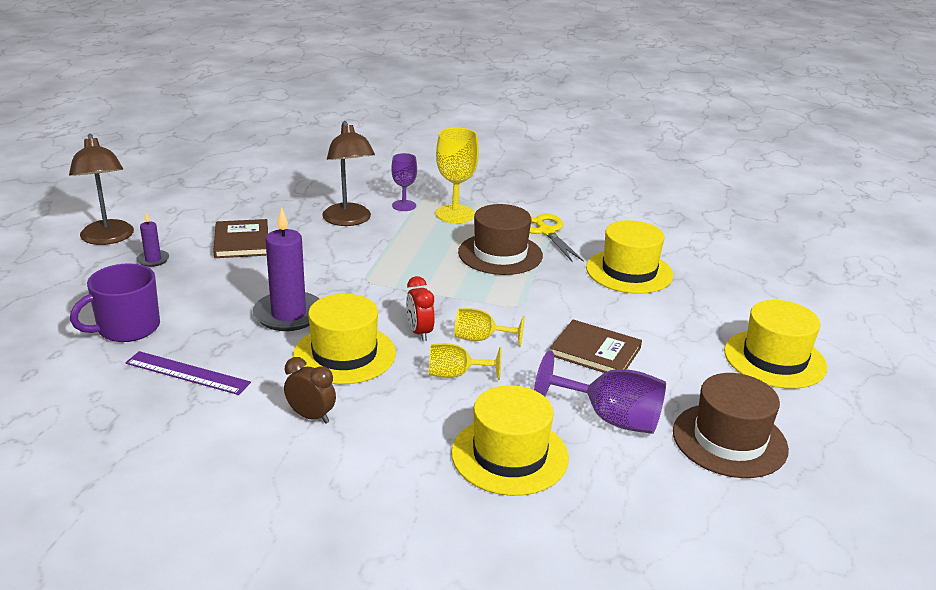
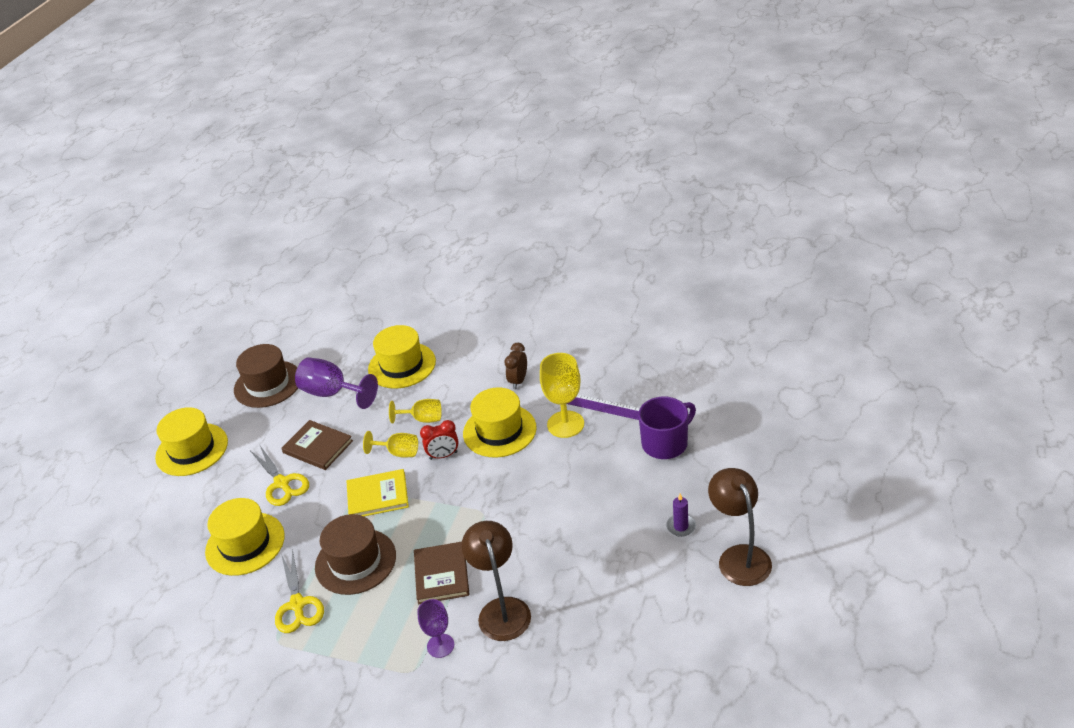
camera: 170 degrees left, 10 degrees up
(241, 241) = (606, 562): brown book -> brown book (441, 574)
(288, 314) = (545, 466): purple candle -> none
(311, 416) = (518, 381): brown clock -> brown clock turned 75 degrees clockwise
(419, 332) = (443, 455): red clock -> red clock turned 90 degrees clockwise
(455, 214) = (386, 632): yellow goblet -> yellow goblet (565, 424)
(494, 300) = (378, 496): none -> yellow book
(621, 318) = (282, 483): none -> yellow scissors

